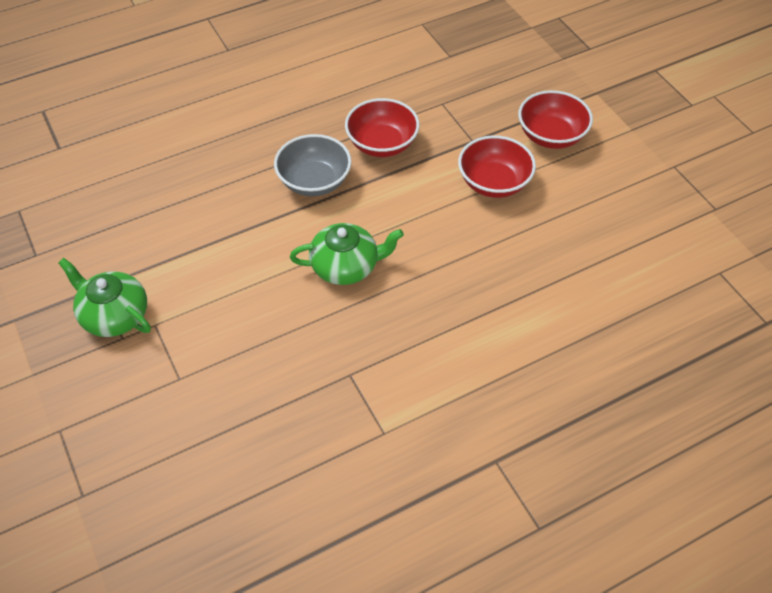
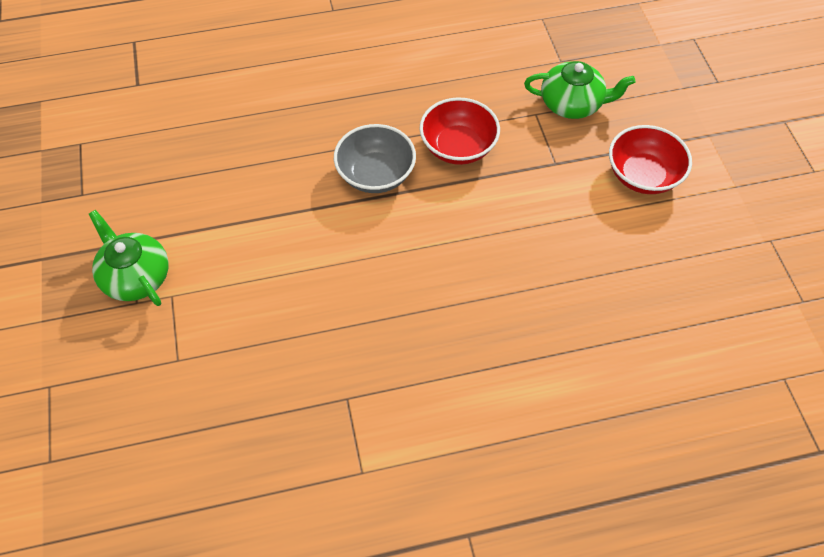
camera: 15 degrees right, 5 degrees up
(346, 266) = (379, 277): green teapot -> green teapot (572, 104)
(494, 183) = (563, 216): red bowl -> none

